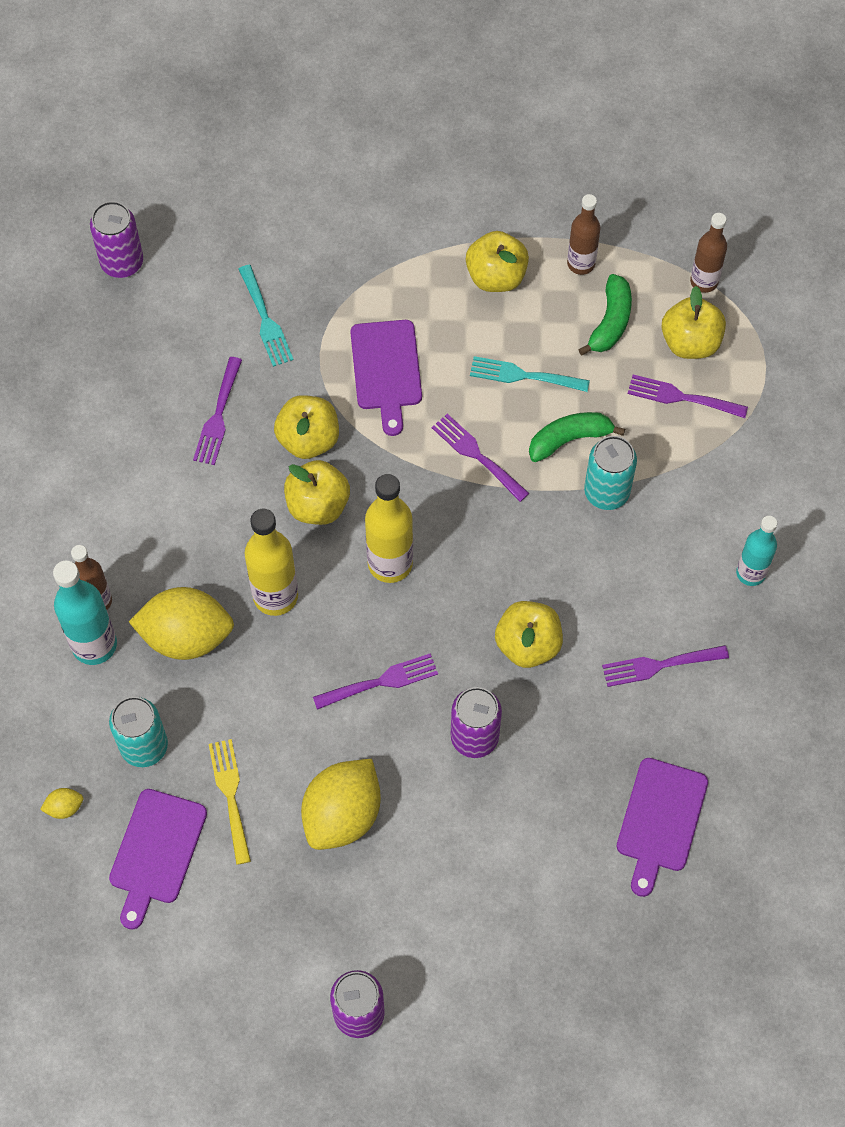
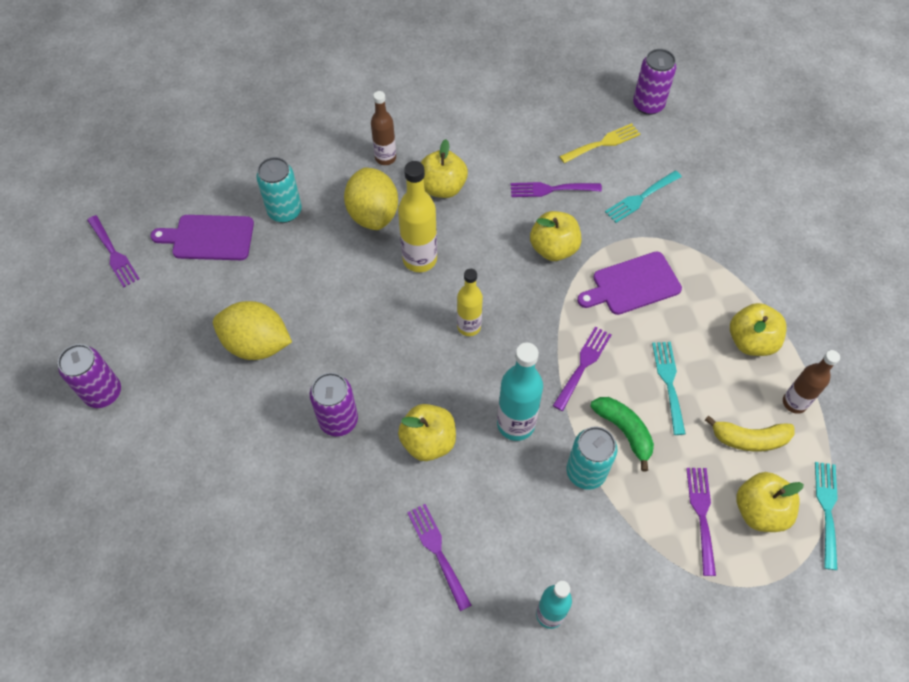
camera: 75 degrees right, 5 degrees down
(64, 807) = (232, 179): yellow lemon -> none
(94, 645) = (353, 165): turquoise bottle -> turquoise bottle (515, 424)
(230, 795) = (258, 270): yellow fork -> yellow fork (603, 143)
(318, 505) = (501, 268): yellow apple -> yellow apple (442, 187)
(381, 681) = (369, 344): purple fork -> purple fork (114, 253)
(390, 563) = (469, 326): yellow bottle -> yellow bottle, size x0.66
(610, 322) = (749, 439): green banana -> yellow banana
(660, 820) = (295, 583): purple cutting board -> none
(704, 281) = (827, 509): brown bottle -> turquoise fork

